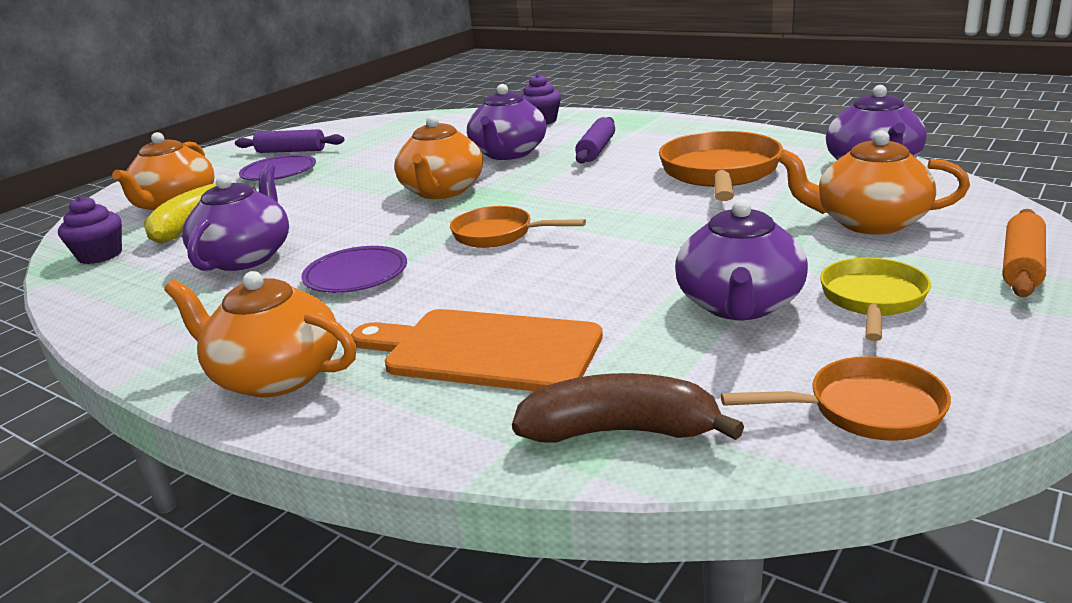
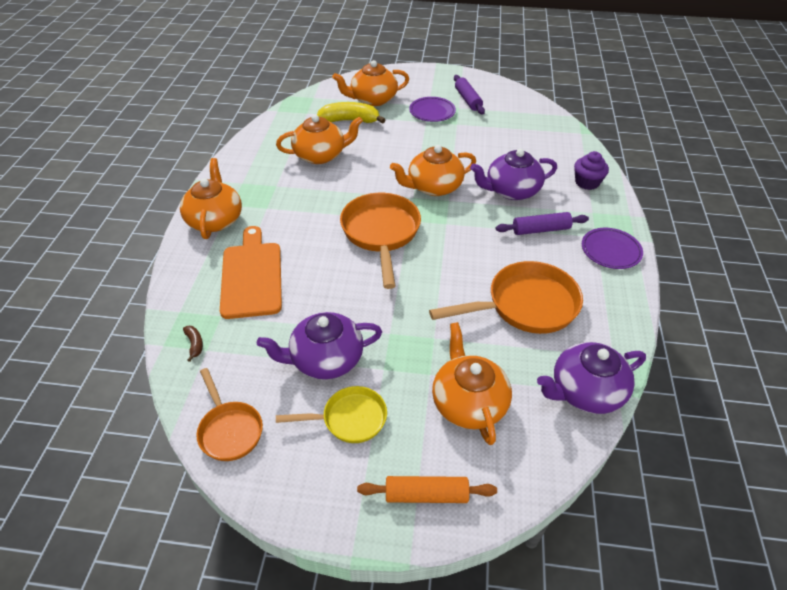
camera: 60 degrees right, 20 degrees up
(100, 255) = (307, 109): purple cupcake -> none
(246, 257) = (320, 155): purple teapot -> orange teapot
(356, 275) = (313, 201): purple plate -> purple plate (610, 251)
(498, 234) = (381, 233): orange pan -> orange pan, size x1.67
(620, 431) = (195, 344): brown banana -> brown banana, size x0.45

